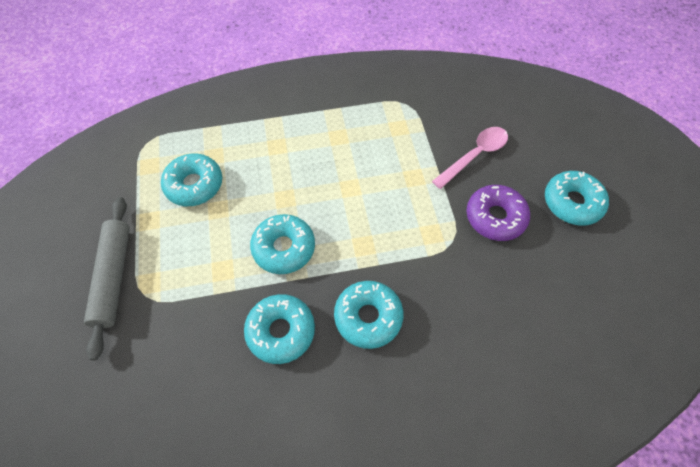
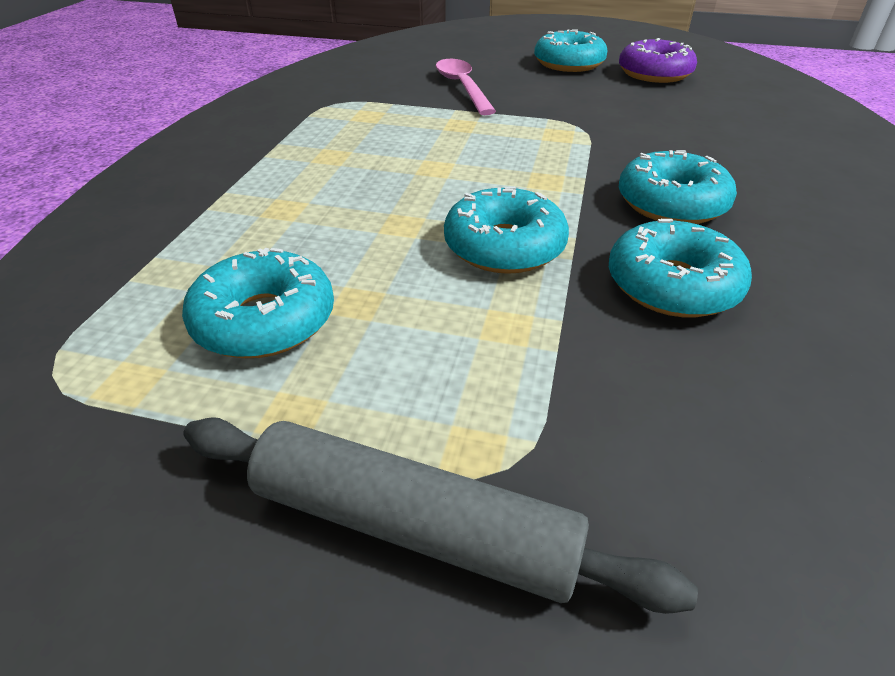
camera: 65 degrees left, 20 degrees down
(495, 217) = (560, 98): purple donut -> purple donut (654, 74)

